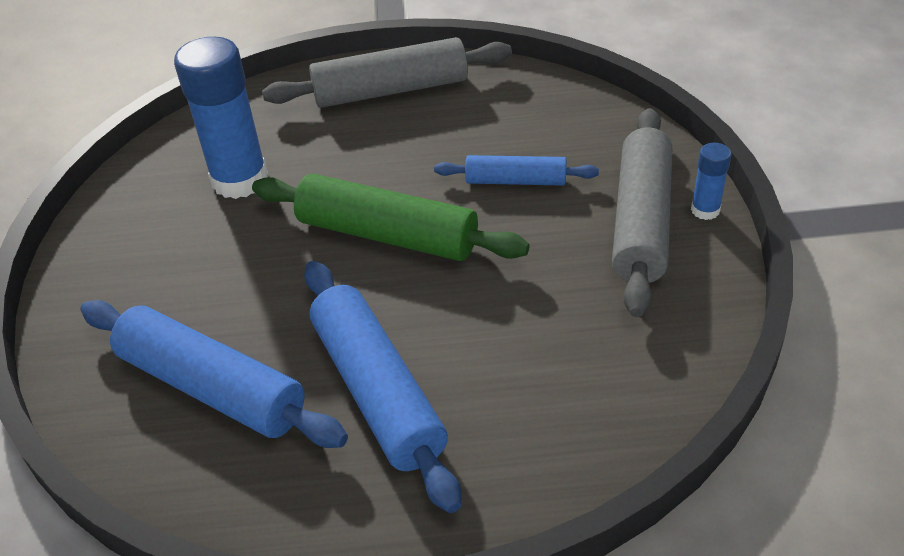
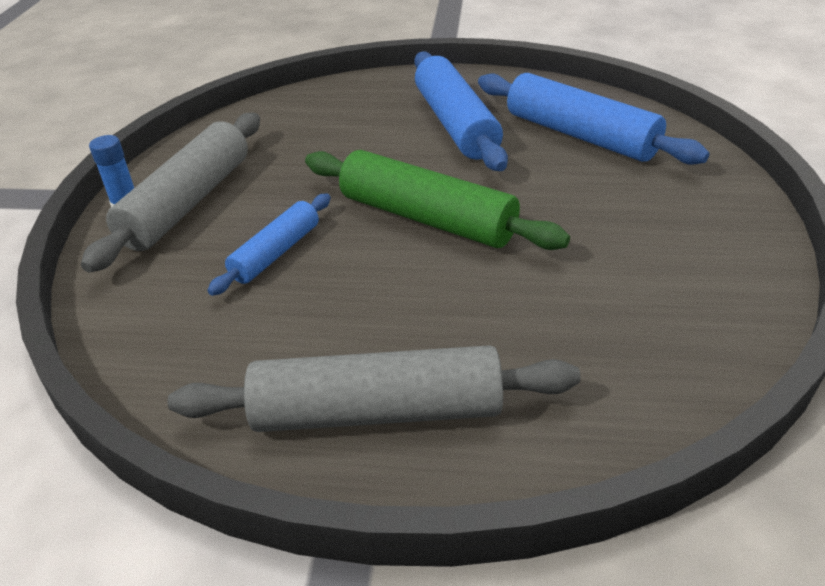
camera: 170 degrees left, 5 degrees down
(240, 180) = (594, 296): blue glue stick -> none
(516, 181) = (276, 253): blue rolling pin -> blue rolling pin turned 75 degrees counterclockwise

